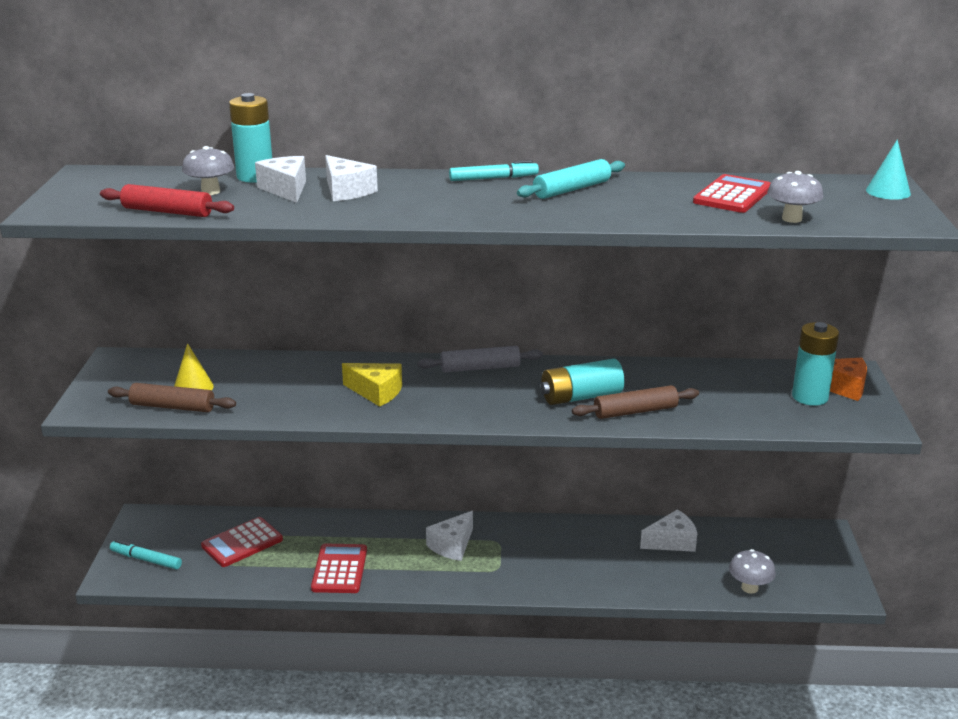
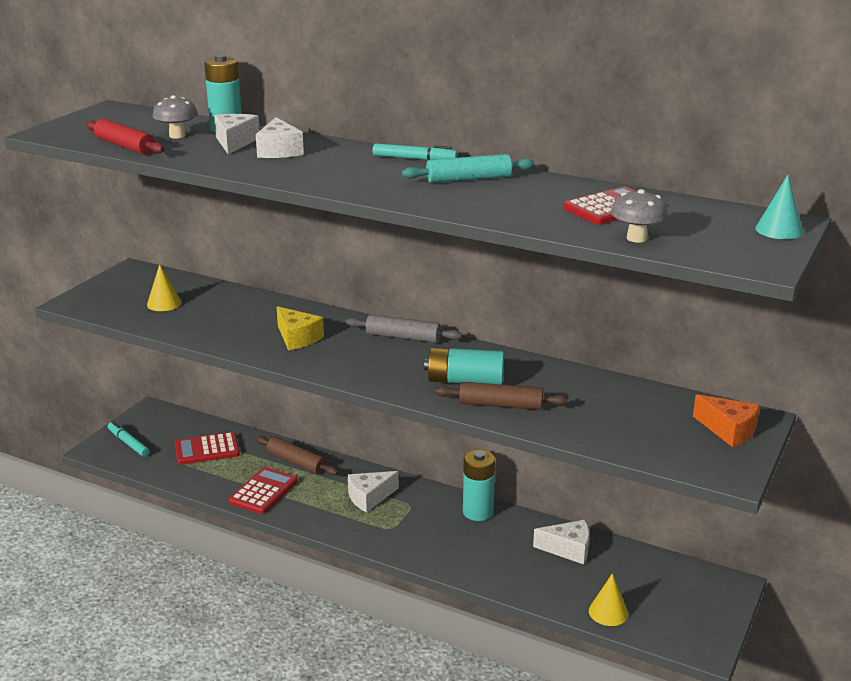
camera: 25 degrees right, 0 degrees up
(172, 407) = (135, 315): brown rolling pin -> brown rolling pin (296, 462)
(749, 588) = (608, 612): grey mushroom -> yellow cone
(810, 397) = (685, 432): turquoise battery -> turquoise battery (478, 512)

